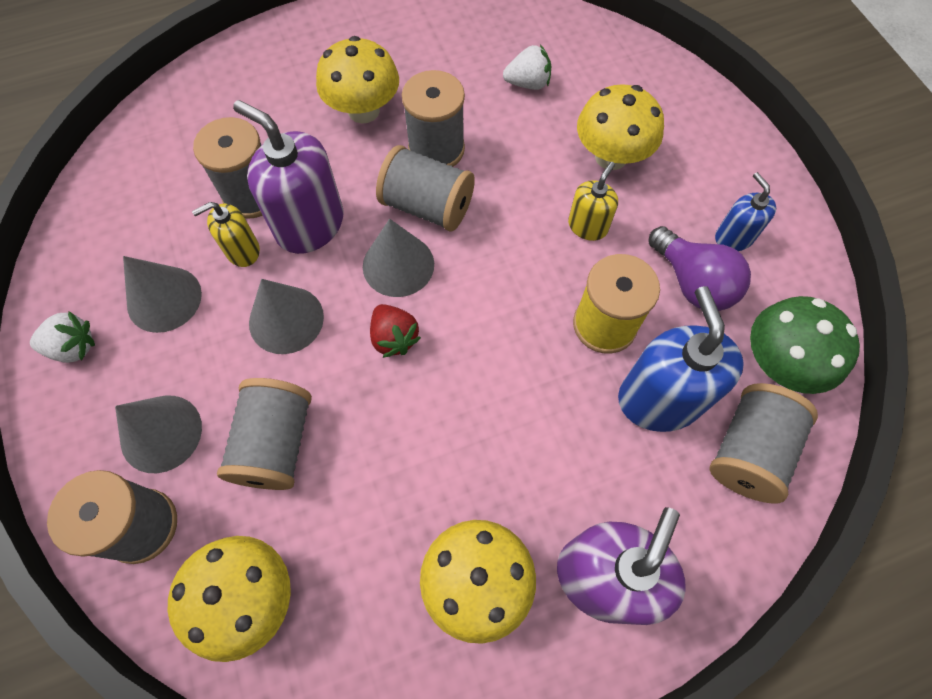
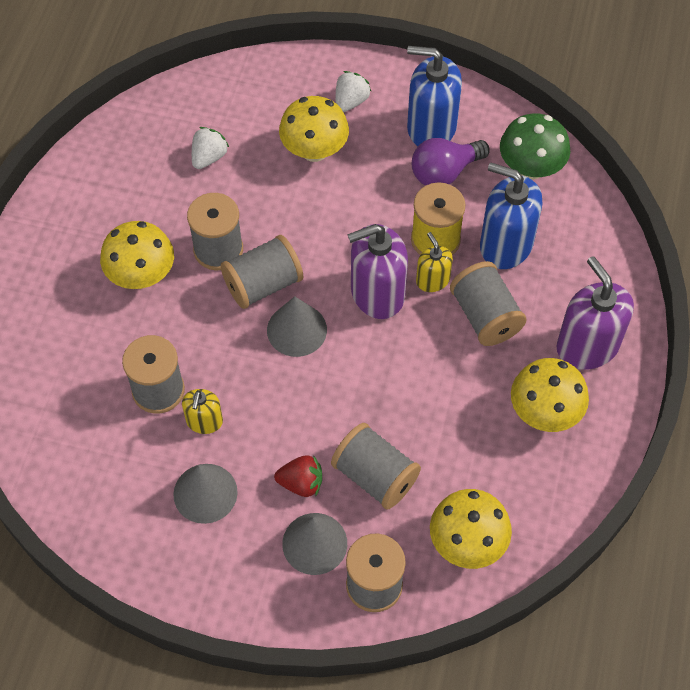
camera: 55 degrees left, 5 degrees down
(74, 347) = (200, 572): white strawberry -> white strawberry (351, 101)
(286, 319) = (285, 422): grey cone -> none
(309, 225) = (217, 366): purple soap dispenser -> purple soap dispenser (377, 293)
(394, 338) = (351, 364): red strawberry -> red strawberry (301, 483)
(587, 226) = (357, 200): yellow soap dispenser -> yellow soap dispenser (432, 280)
(692, 283) = (444, 172): purple light bulb -> purple light bulb turned 150 degrees clockwise
(733, 237) = (431, 127): blue soap dispenser -> blue soap dispenser, size x1.85
(748, 451) = (569, 222): grey spool -> grey spool (485, 316)

